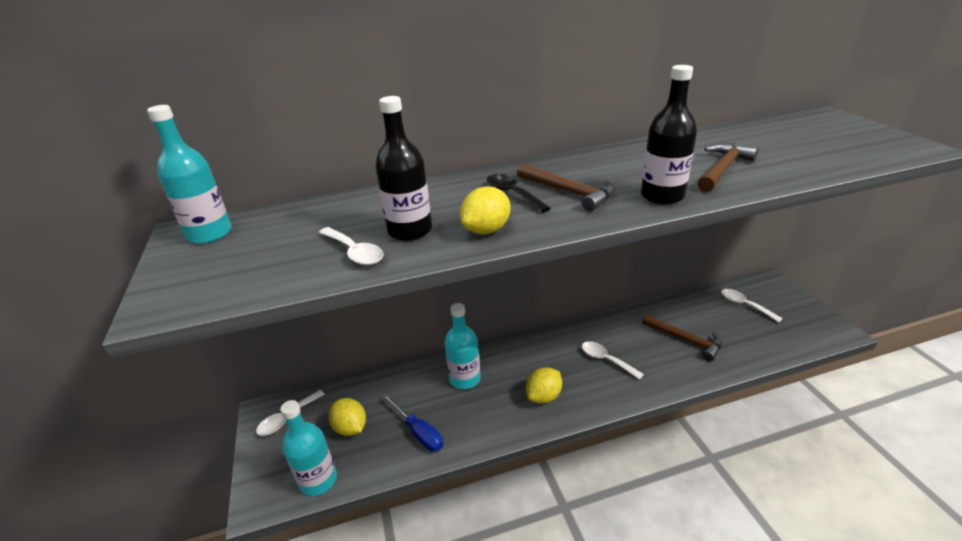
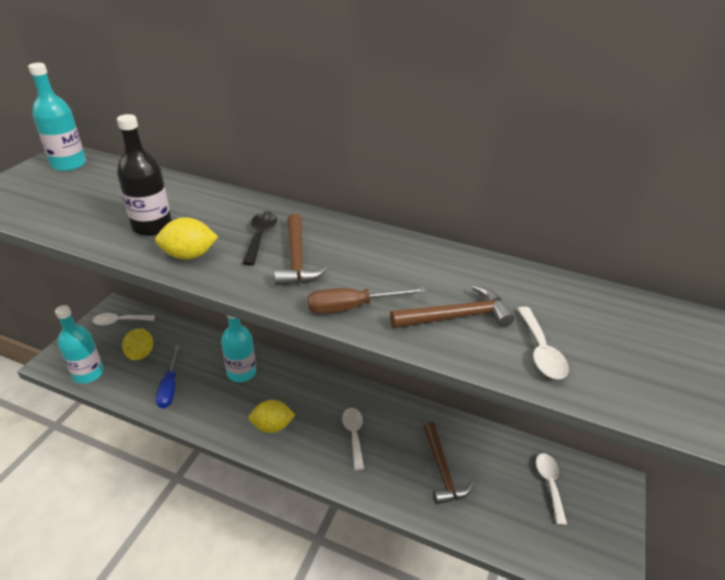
camera: 35 degrees right, 5 degrees up
(354, 252) = (100, 223): white spoon -> white spoon (540, 351)
(662, 196) = (352, 307): black bottle -> brown screwdriver

